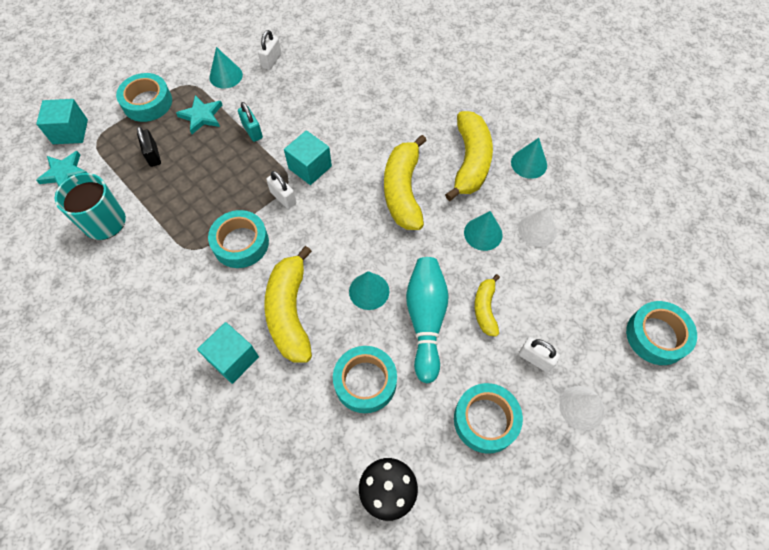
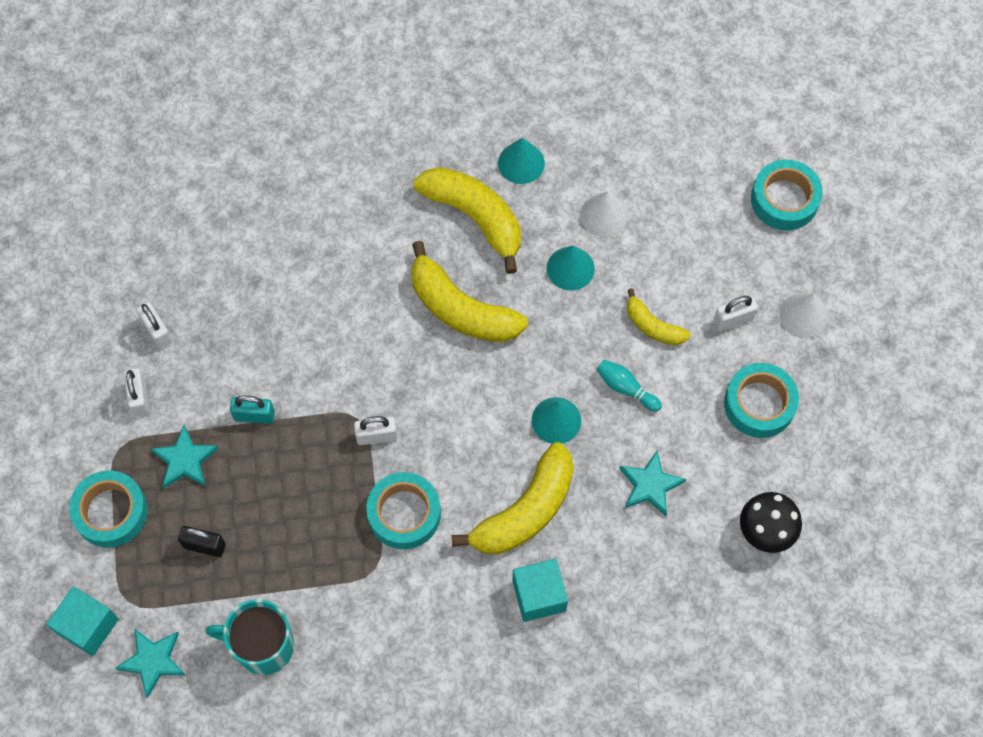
camera: 55 degrees left, 5 degrees up
(226, 76) = (139, 397): turquoise cone -> white padlock
(290, 312) = (525, 511): yellow banana -> yellow banana turned 75 degrees counterclockwise
(310, 167) = (356, 384): turquoise cube -> none
(365, 382) = (650, 485): turquoise tape -> turquoise star
(426, 320) = (626, 388): turquoise bowling pin -> turquoise bowling pin, size x0.51

